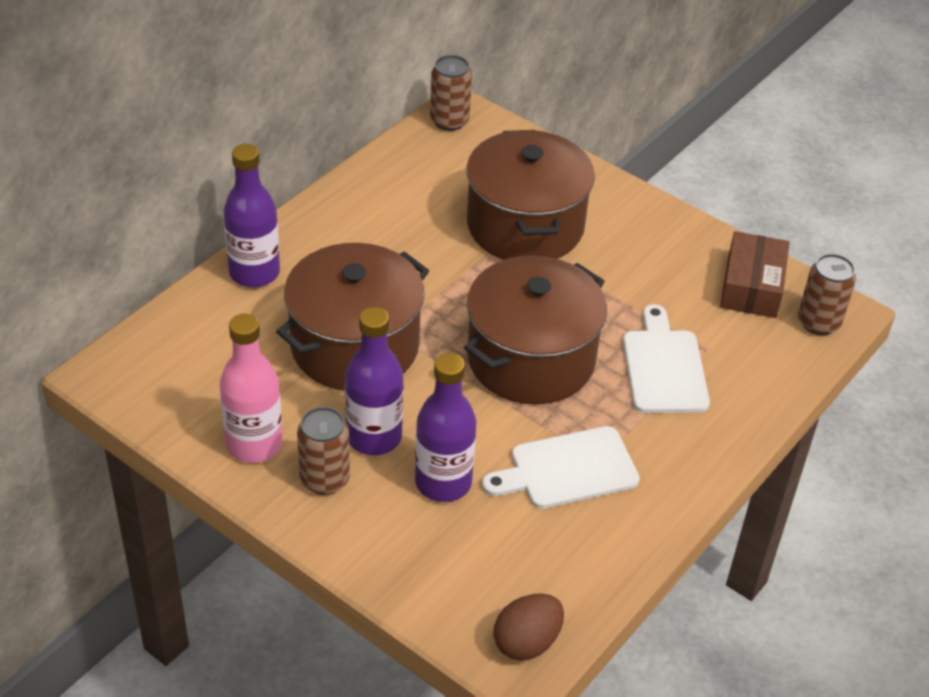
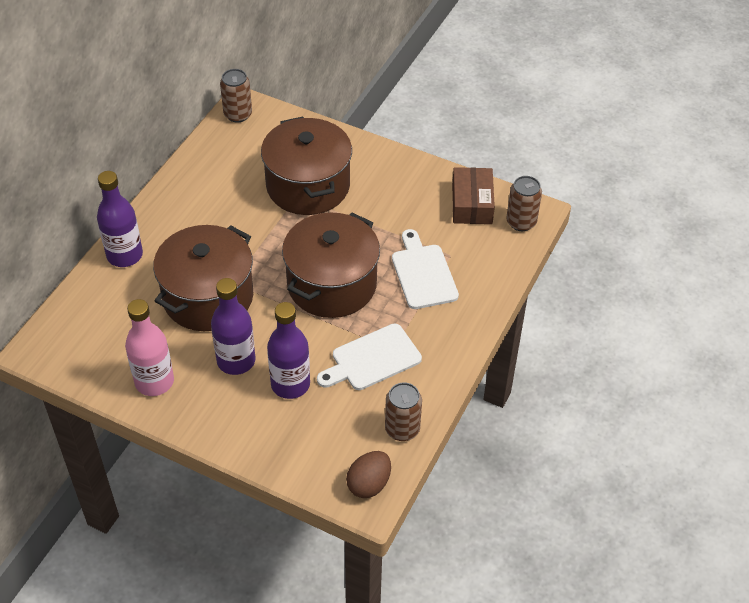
camera: 10 degrees left, 5 degrees up
(324, 479) = (209, 397): brown can -> brown can (402, 429)

